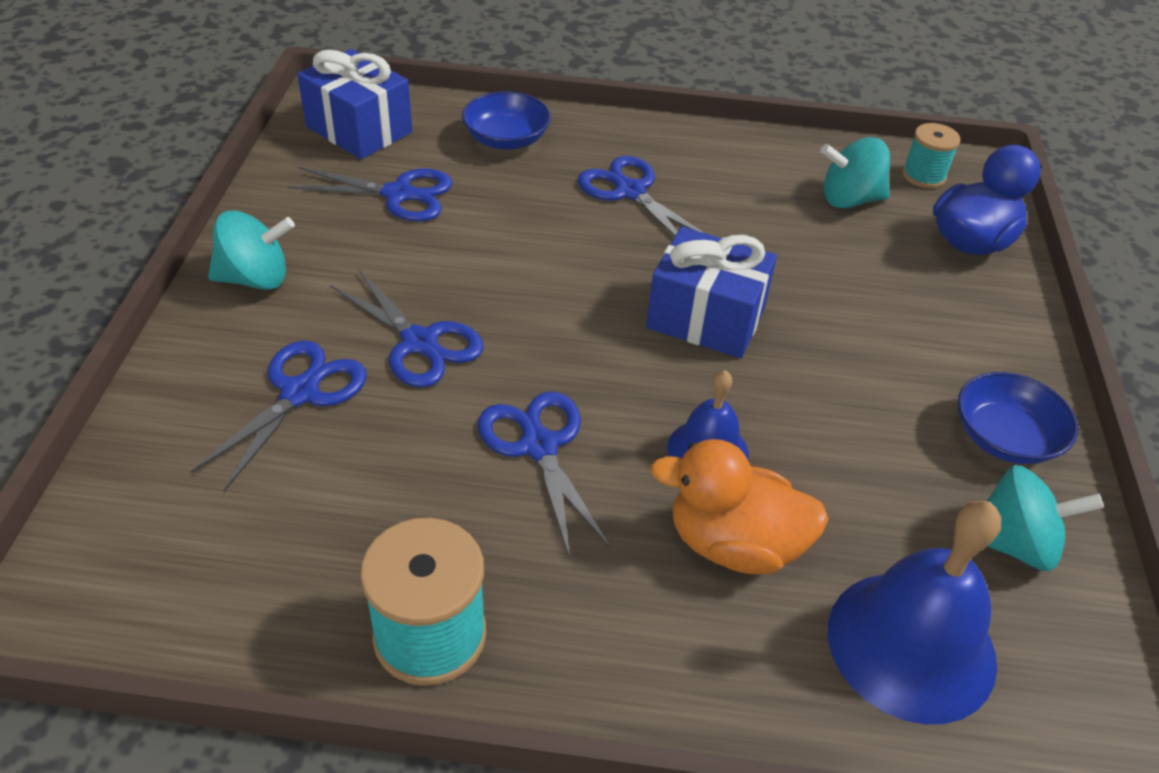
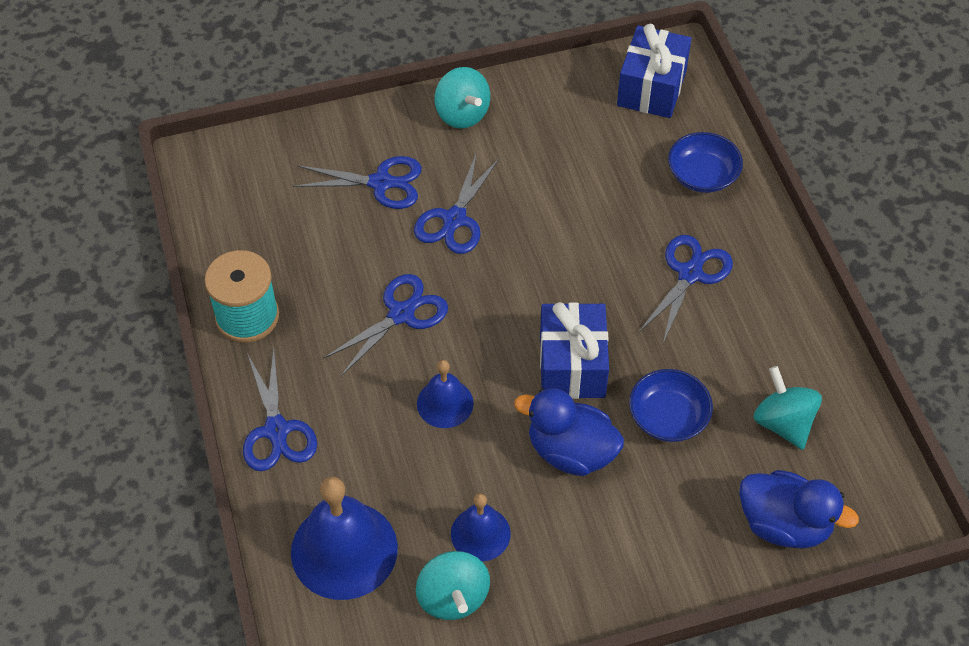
camera: 70 degrees right, 10 degrees up
(399, 194) = (592, 144): blue scissors -> blue scissors (276, 431)
(734, 544) = (375, 438): orange duck -> none
(828, 361) = (571, 451): none -> blue duck
(922, 483) = (480, 533): none -> blue bell
(923, 176) = (860, 471): turquoise spool -> none
(1004, 438) = (553, 579): blue bowl -> blue bowl (668, 417)

